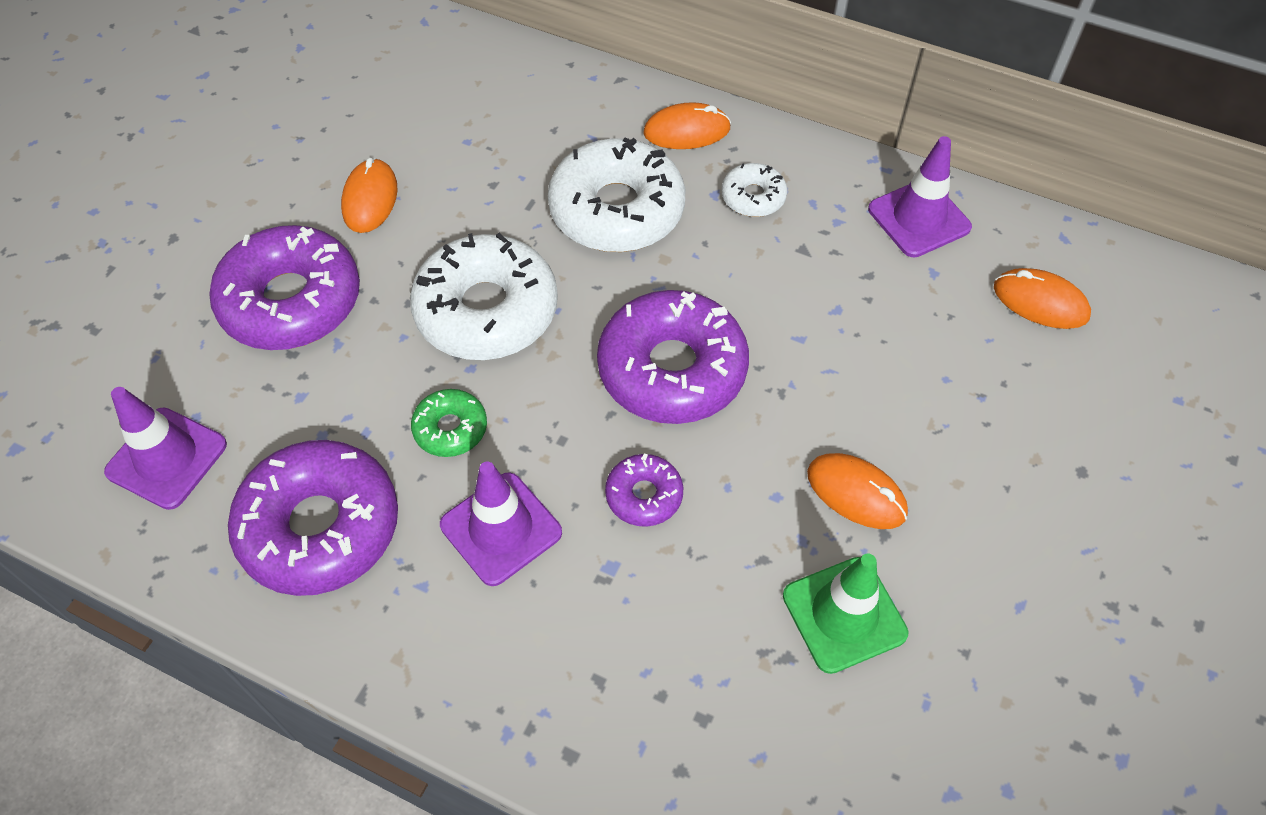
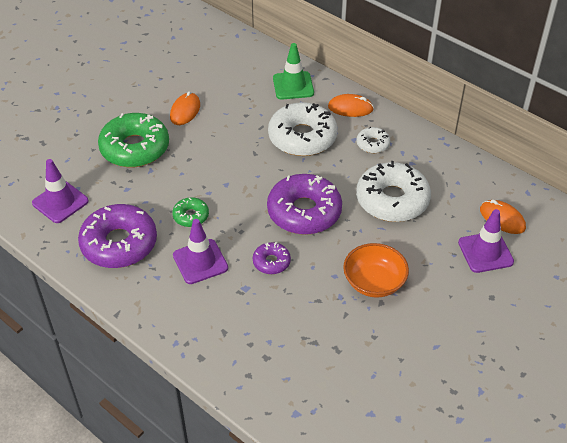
camera: 15 degrees right, 10 degrees down
(291, 301) = (135, 148): purple donut -> green donut
(486, 310) = (224, 169): white donut -> white donut (392, 200)
(844, 614) = (348, 331): green traffic cone -> green traffic cone (293, 86)
(856, 493) = (374, 282): orange mouse -> orange bowl
(919, 218) = (454, 169): purple traffic cone -> purple traffic cone (485, 252)

